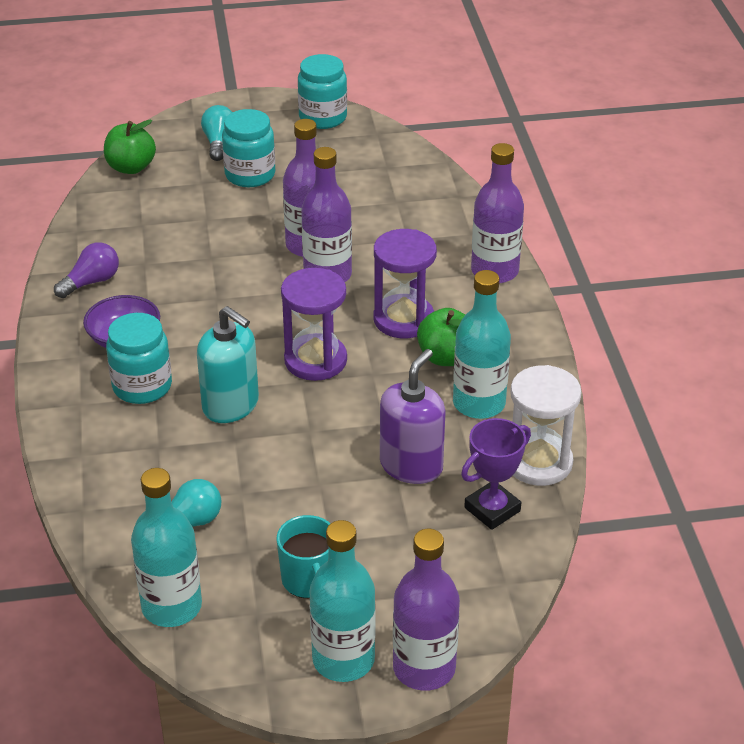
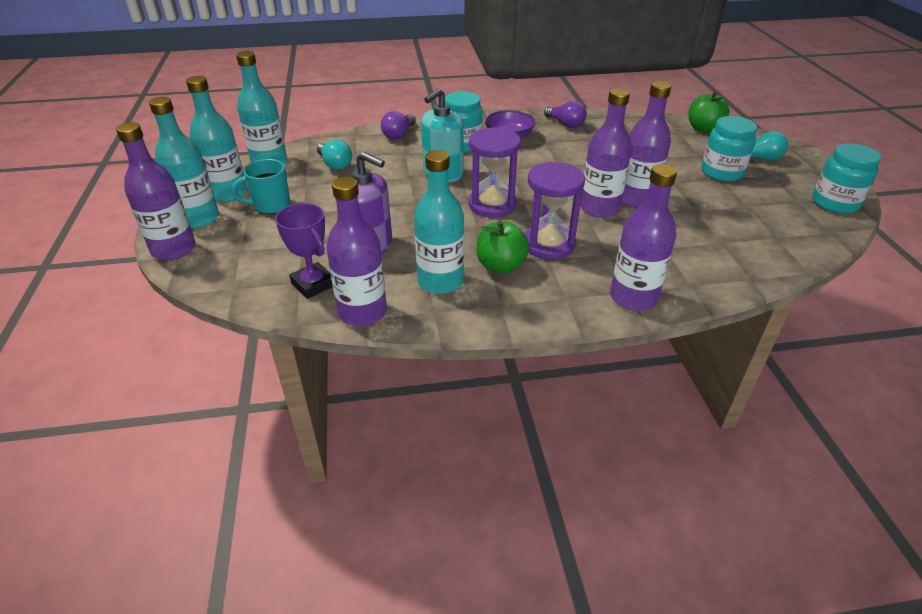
camera: 90 degrees right, 0 degrees up
(93, 457) = (399, 134): none -> purple light bulb
(269, 640) = (228, 193): none -> turquoise bottle
(538, 462) = (362, 312): white hourglass -> purple bottle

